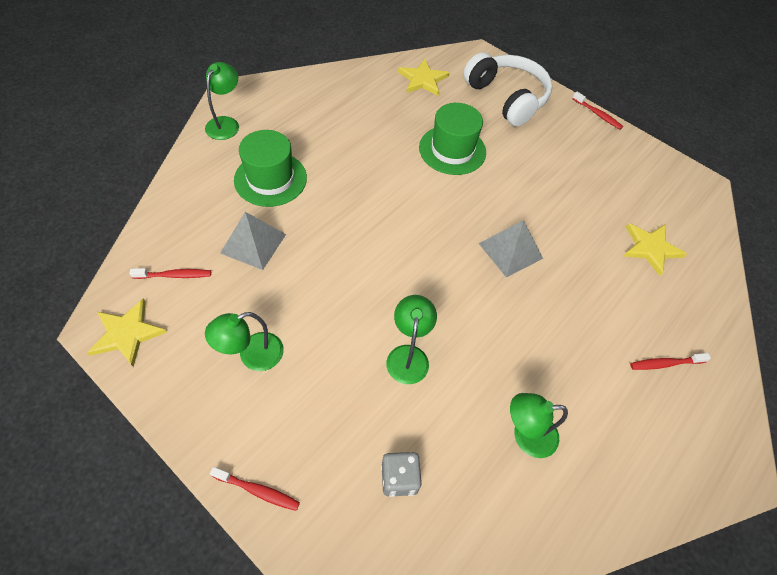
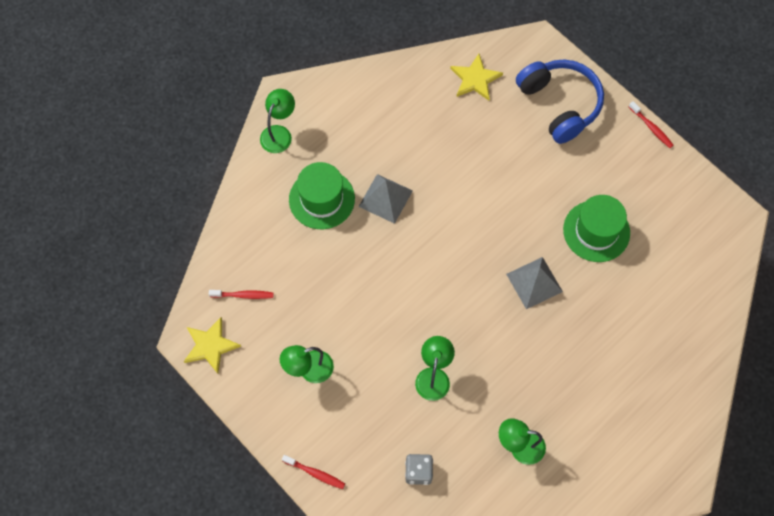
camera: 10 degrees right, 10 degrees up
(253, 243) = (307, 266): grey pyramid -> grey pyramid (385, 198)
(452, 150) = (495, 169): green hat -> green hat (596, 231)
(507, 98) = (559, 104): white headphones -> blue headphones
(650, 248) = (665, 285): yellow star -> none
(665, 363) = (648, 395): red toothbrush -> none

